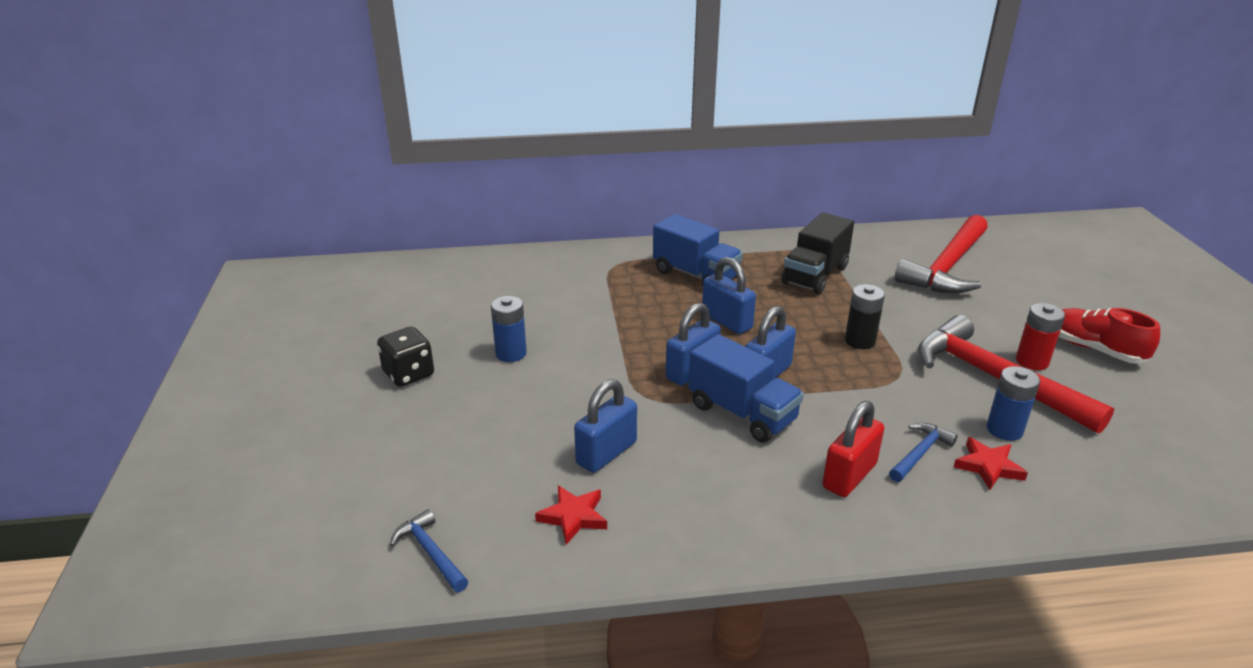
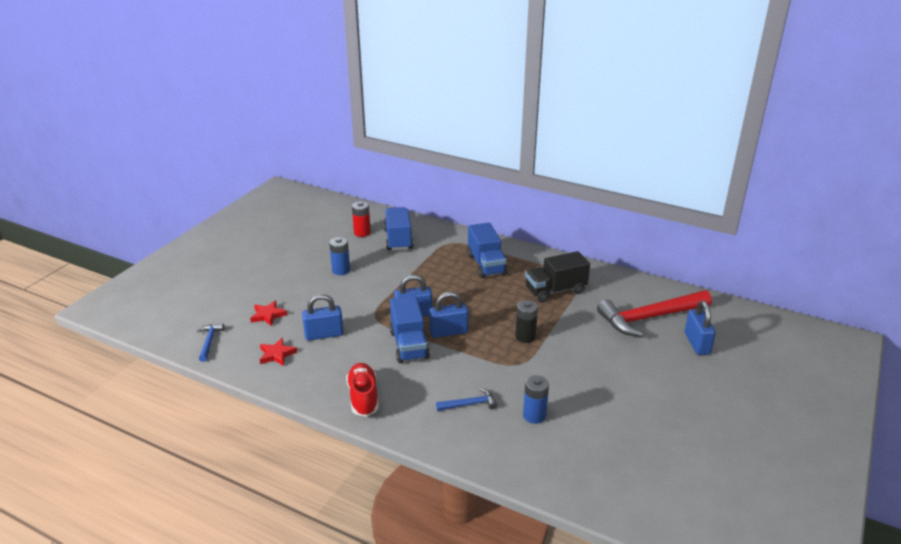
camera: 35 degrees right, 0 degrees up
(409, 374) = (287, 262): black dice -> none
(539, 284) = (398, 239): none -> blue truck
(726, 321) = (467, 296): blue padlock -> blue padlock (697, 343)
(849, 476) = (418, 397): red padlock -> none
(988, 466) = (496, 427): red star -> red star (268, 315)
(994, 379) = (573, 389): red hammer -> none
(1032, 361) = (612, 391): red battery -> red battery (362, 233)
(1094, 349) = (666, 403): red shoe -> red shoe (363, 397)

